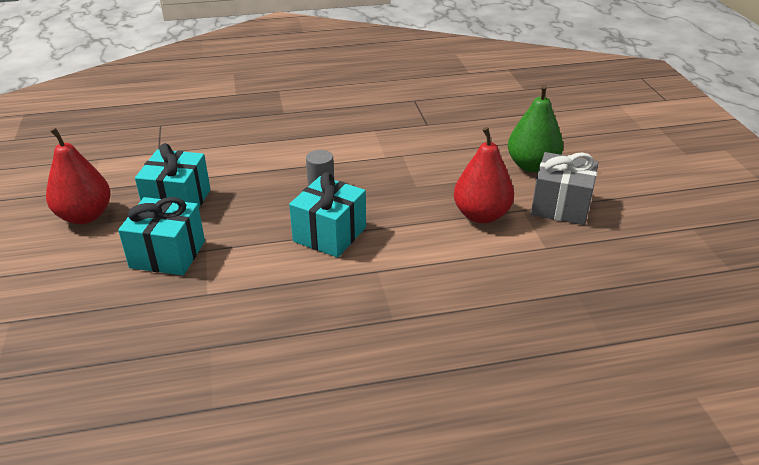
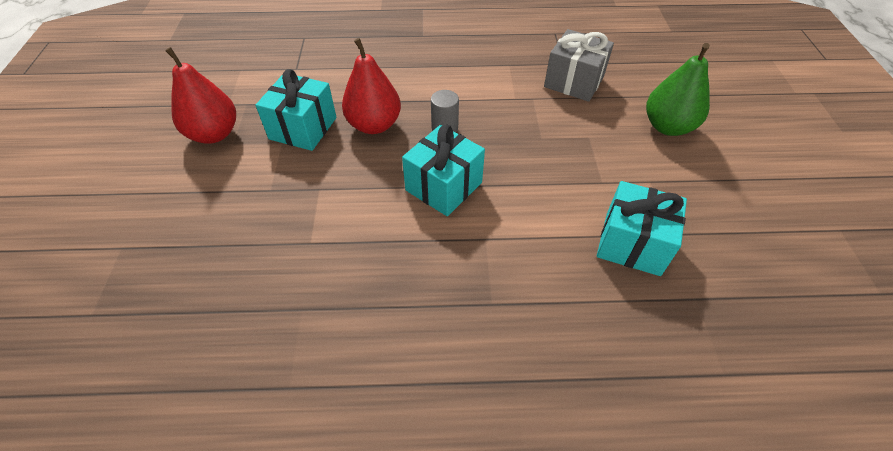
camera: 10 degrees right, 15 degrees up
(167, 254) = (281, 189): turquoise gift -> turquoise gift (632, 244)
(481, 215) = (605, 183): red pear -> red pear (374, 125)
(560, 206) = (693, 182): grey gift -> grey gift (574, 82)

